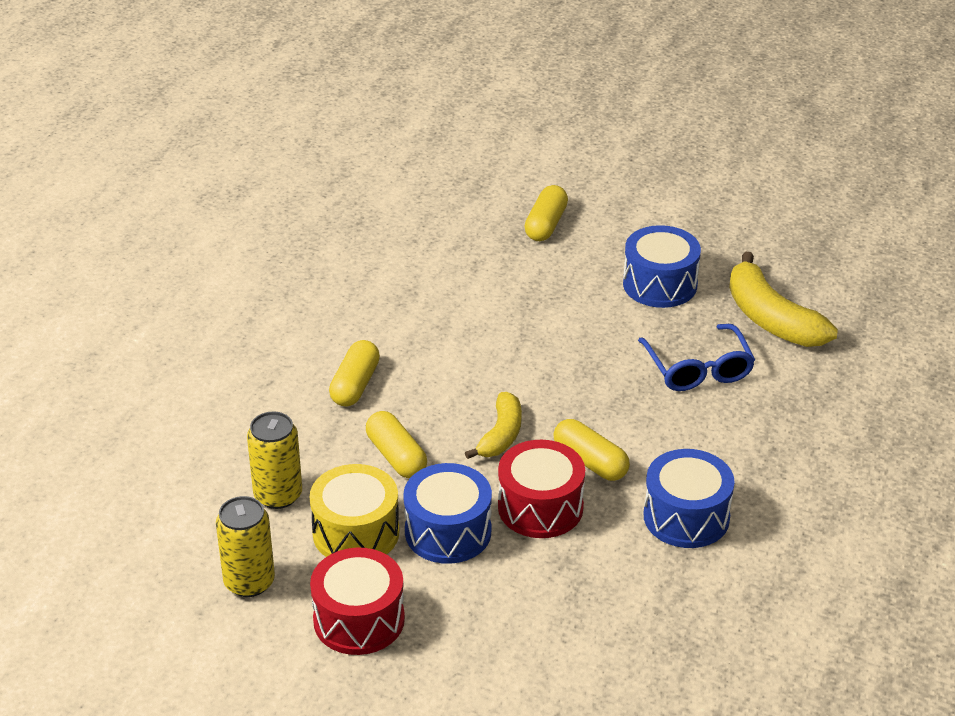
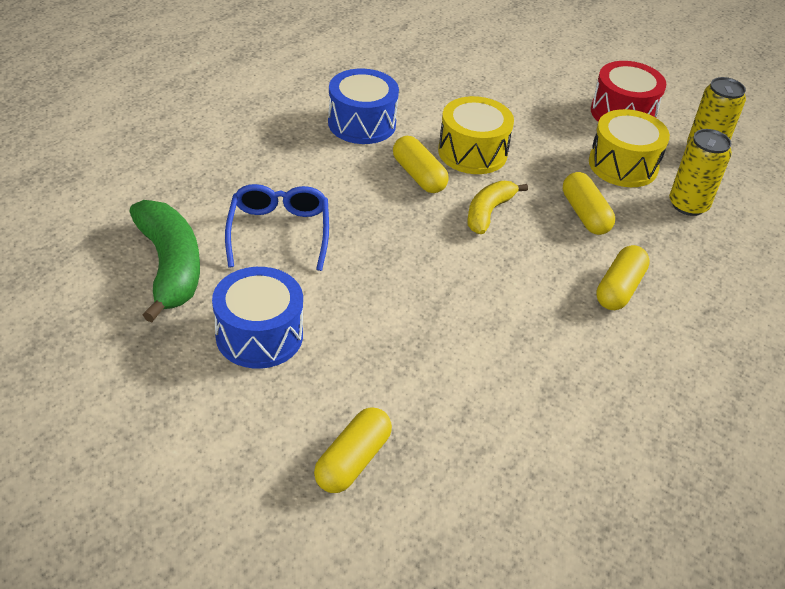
camera: 170 degrees left, 5 degrees up
(448, 532) = (550, 151): blue drum -> none
(540, 507) = (472, 152): red drum -> yellow drum
(771, 319) = (170, 267): yellow banana -> green banana

